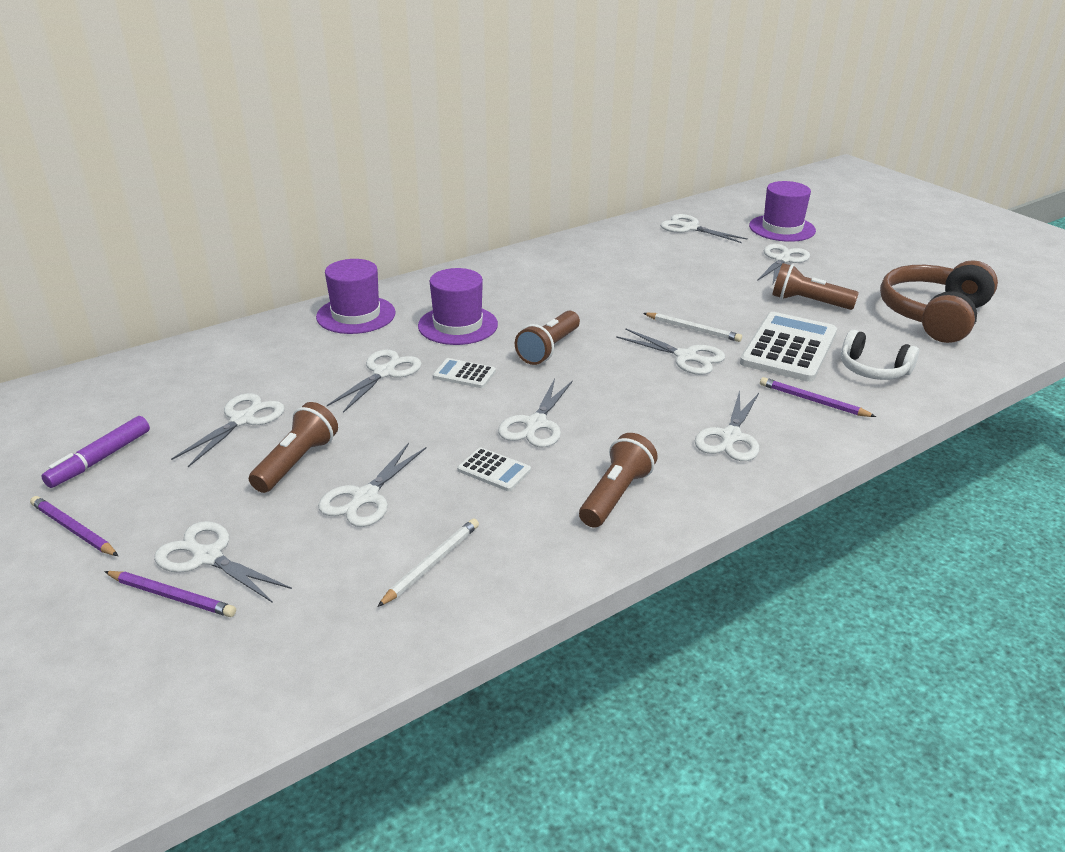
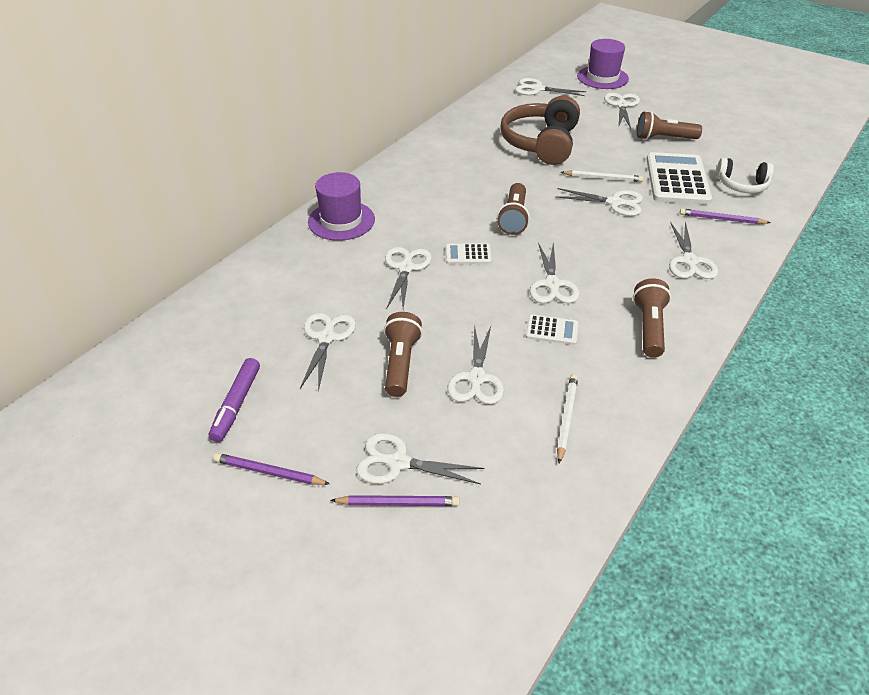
camera: 20 degrees left, 10 degrees up
(458, 325) = (430, 212): purple hat -> none
(934, 316) = (750, 133): brown headphones -> brown headphones (541, 143)

